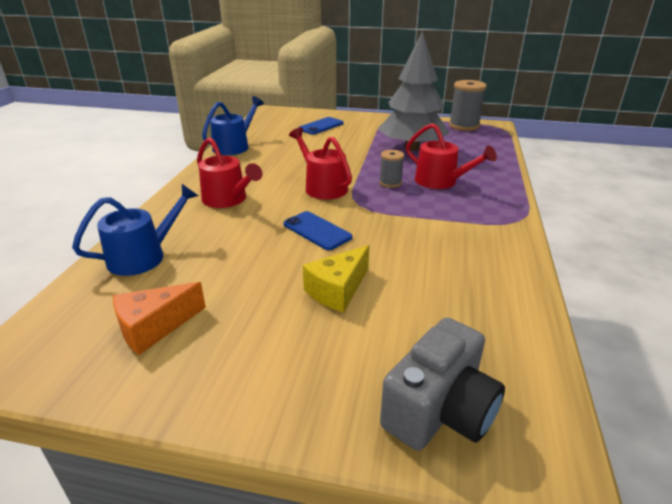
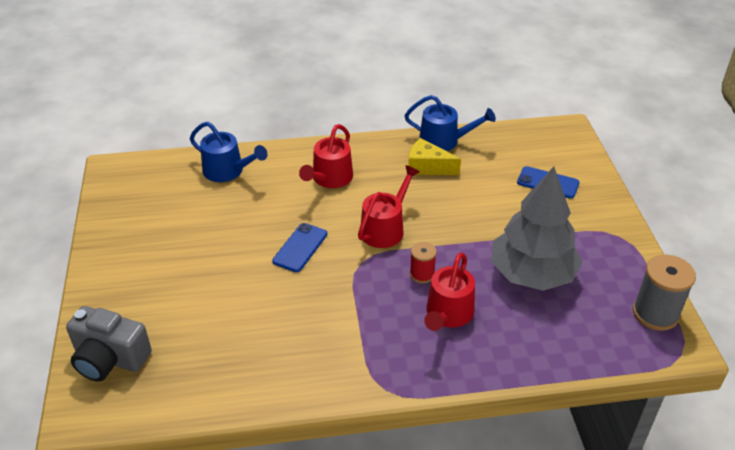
camera: 70 degrees right, 10 degrees up
(154, 327) = (154, 209): orange cheese -> none
(337, 290) = (219, 282): yellow cheese -> yellow cheese (427, 167)
(390, 183) = (422, 274): grey spool -> red spool

